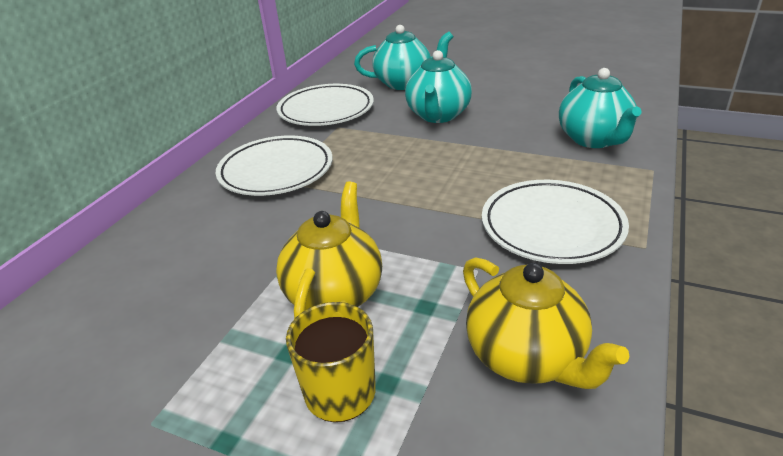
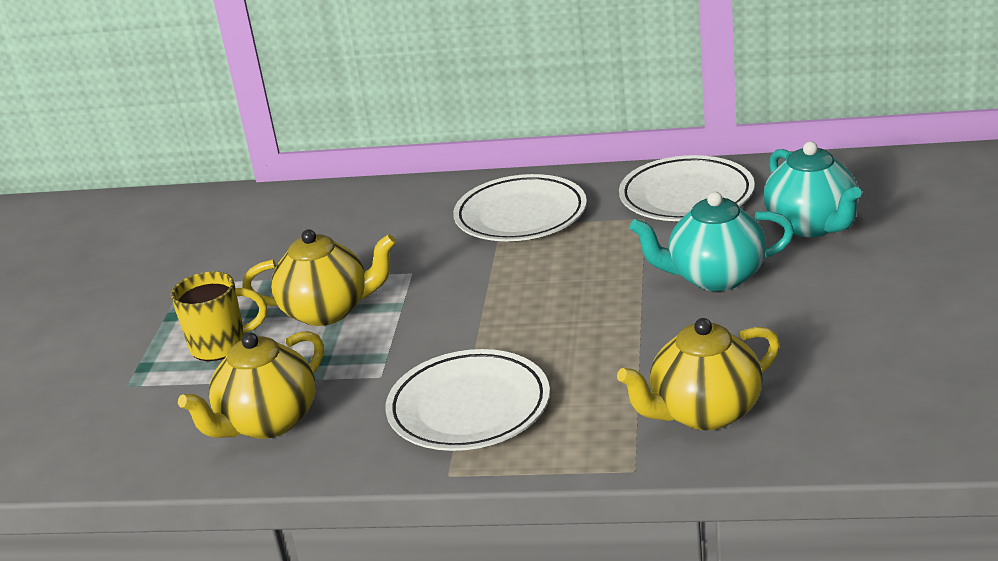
camera: 75 degrees right, 5 degrees down
(594, 139) = (704, 413): turquoise teapot -> yellow teapot

